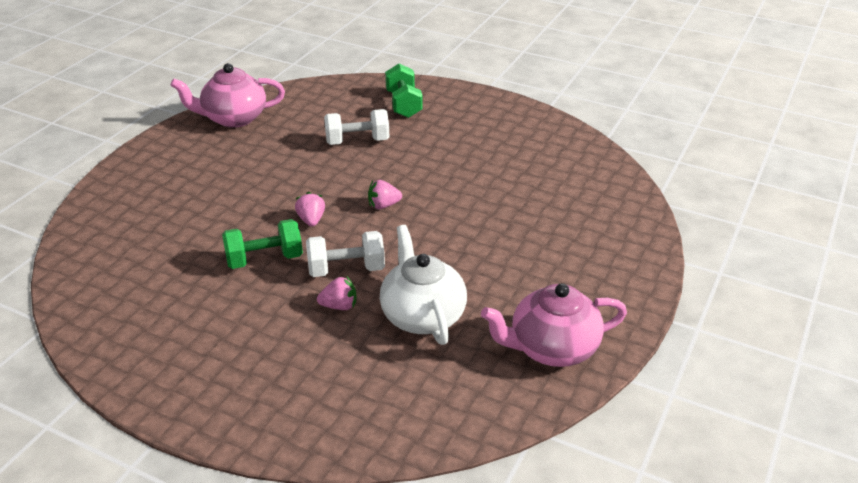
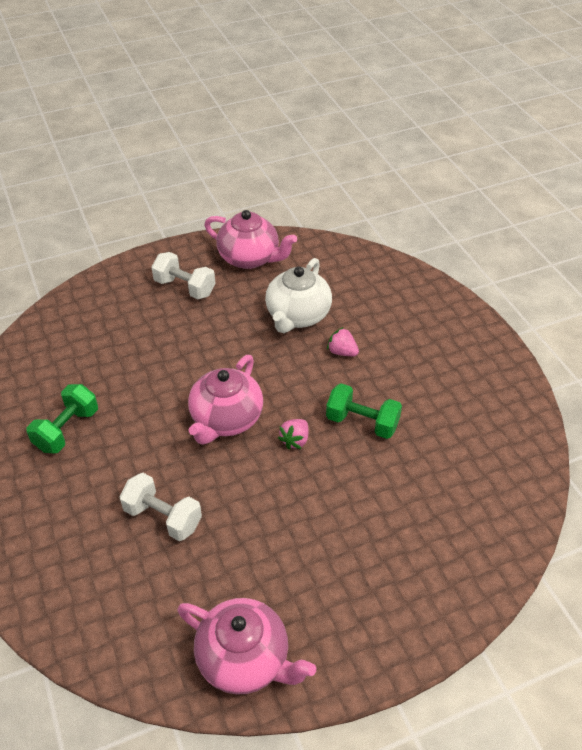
camera: 140 degrees left, 10 degrees up
(346, 269) = (311, 377): white dumbbell -> white dumbbell (185, 287)
(383, 205) = (226, 419): pink strawberry -> pink teapot
(403, 104) = (57, 547): green dumbbell -> green dumbbell (67, 430)

